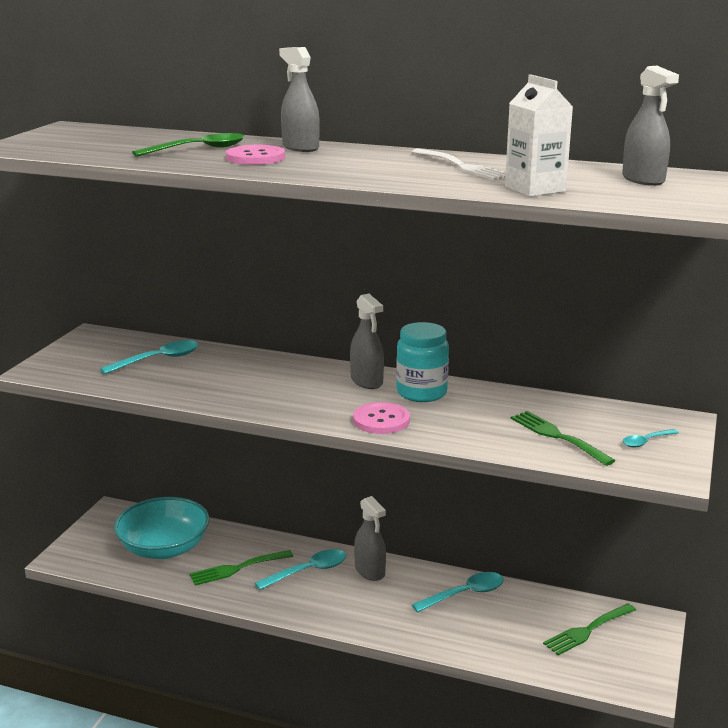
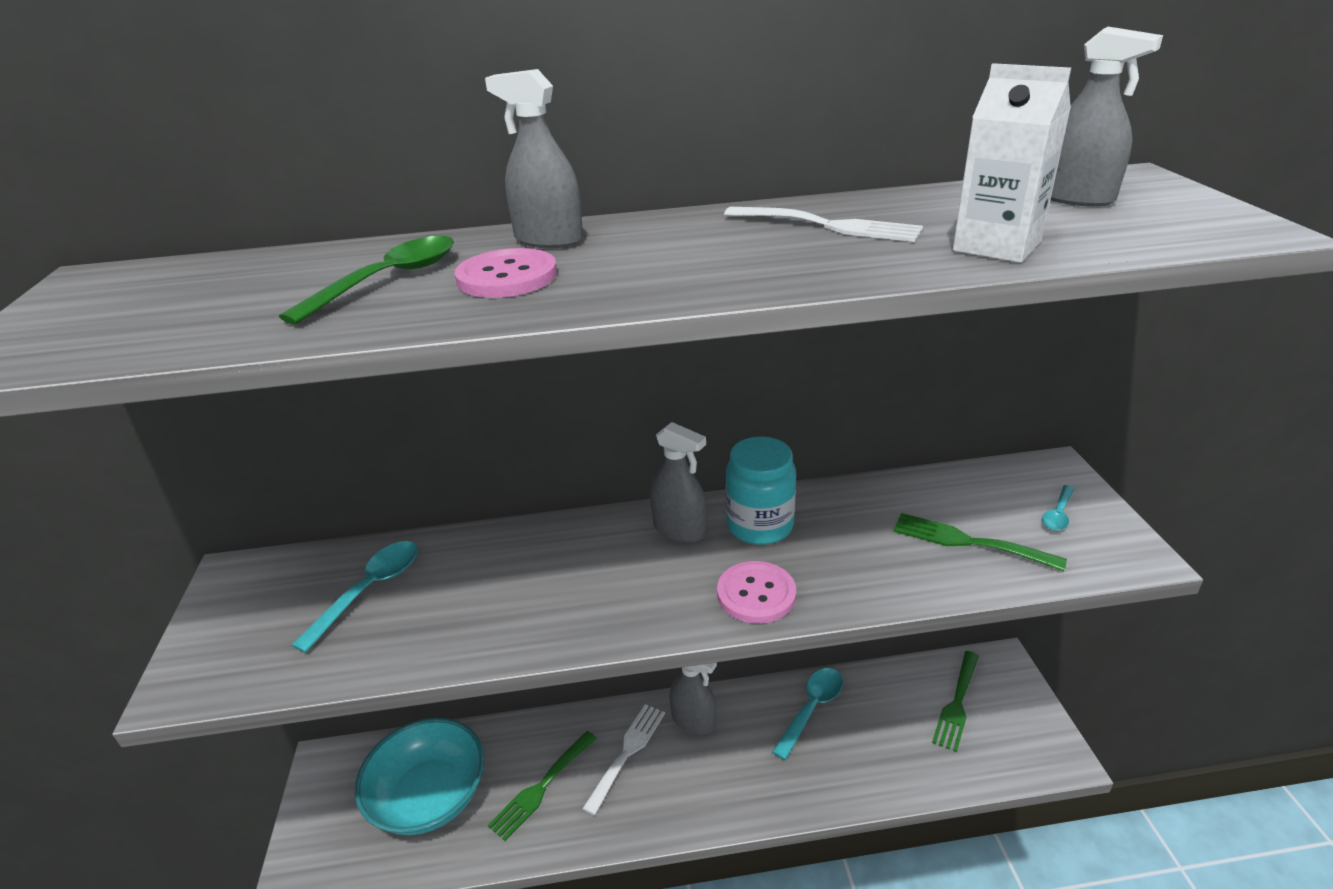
camera: 25 degrees left, 10 degrees up
(308, 571) = (627, 752): turquoise spoon -> white fork

